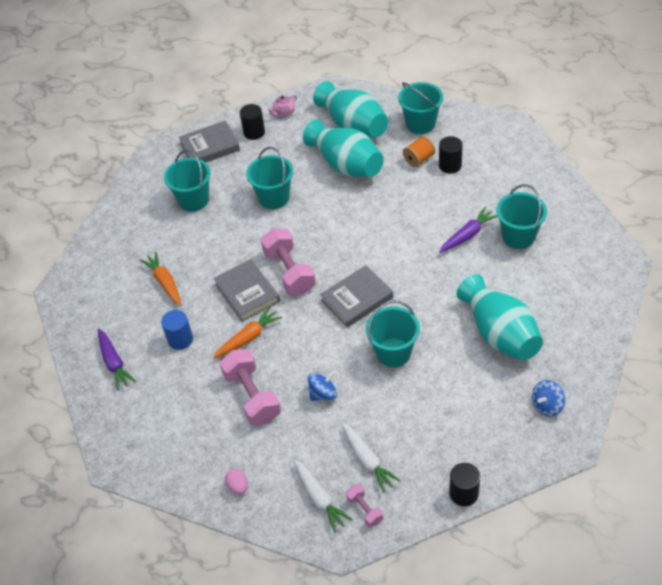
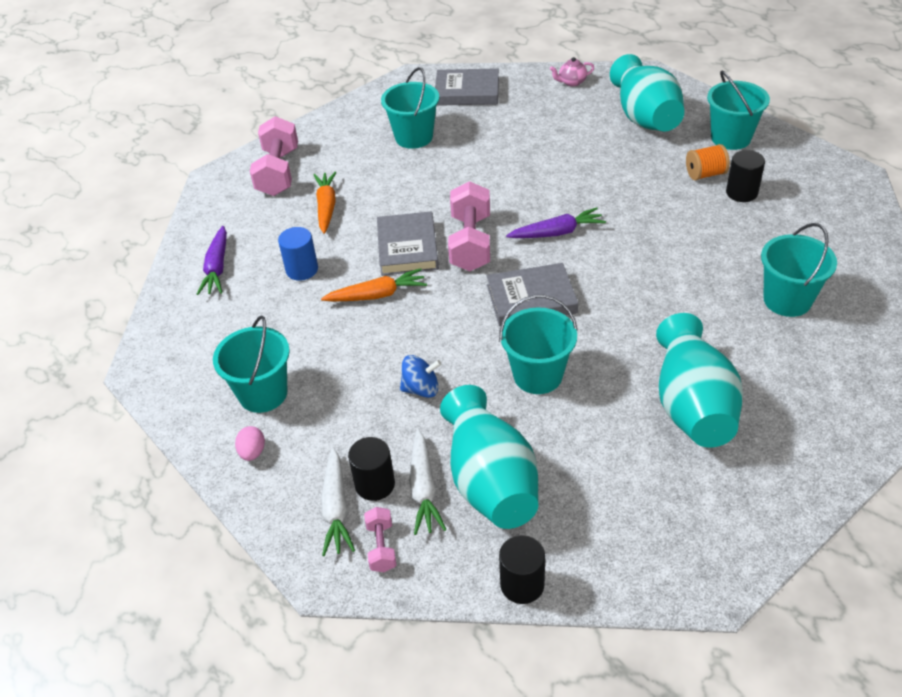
camera: 25 degrees right, 5 degrees down
(252, 396) = (338, 359): pink dumbbell -> pink dumbbell (278, 172)
(254, 132) = (525, 92): black cylinder -> black cylinder (375, 484)
(274, 198) = (504, 161): turquoise bucket -> turquoise bucket (263, 393)
(346, 165) = (610, 154): turquoise vase -> turquoise vase (490, 481)
(468, 235) = (718, 276): purple carrot -> purple carrot (557, 232)
(547, 405) = (707, 521): blue spinning top -> none

